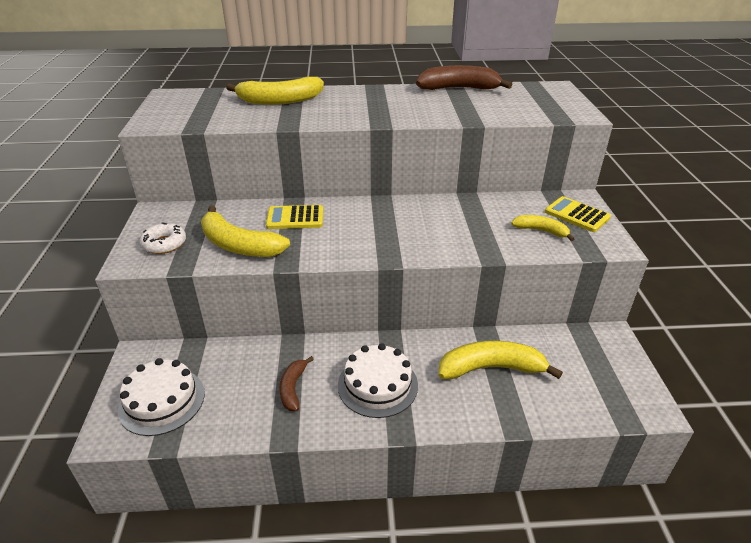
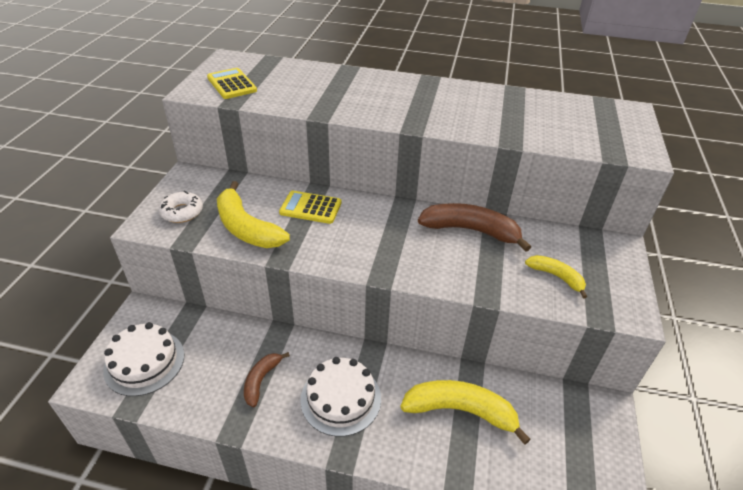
camera: 15 degrees right, 5 degrees up
(280, 101) = (327, 82): yellow banana -> none
(458, 88) = (518, 95): brown banana -> brown banana (471, 230)
(577, 215) = (606, 265): yellow calculator -> yellow calculator (232, 84)

